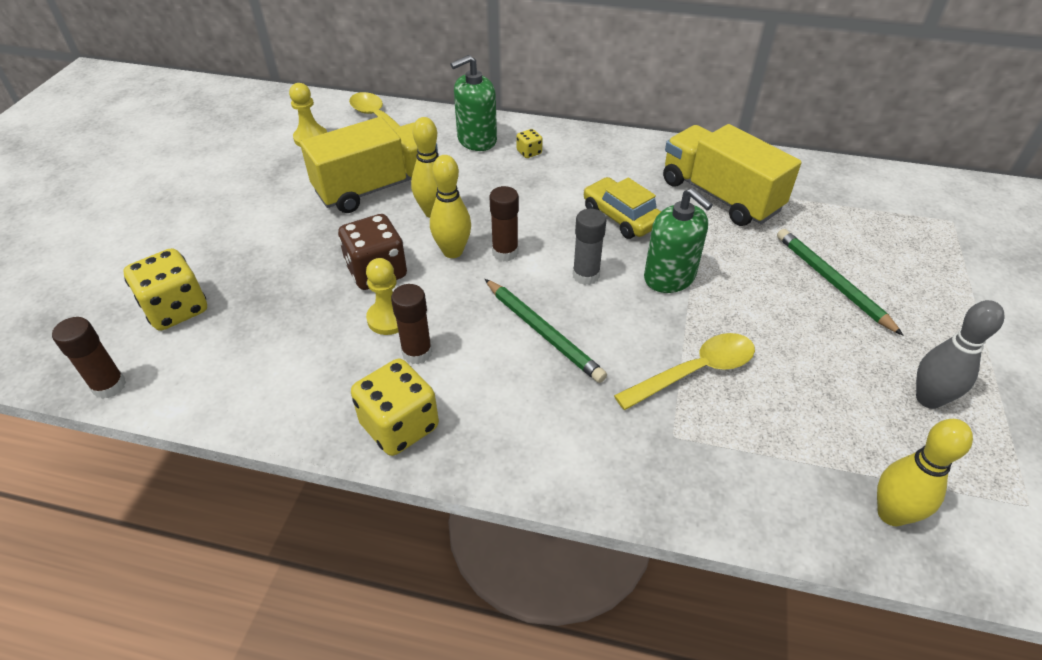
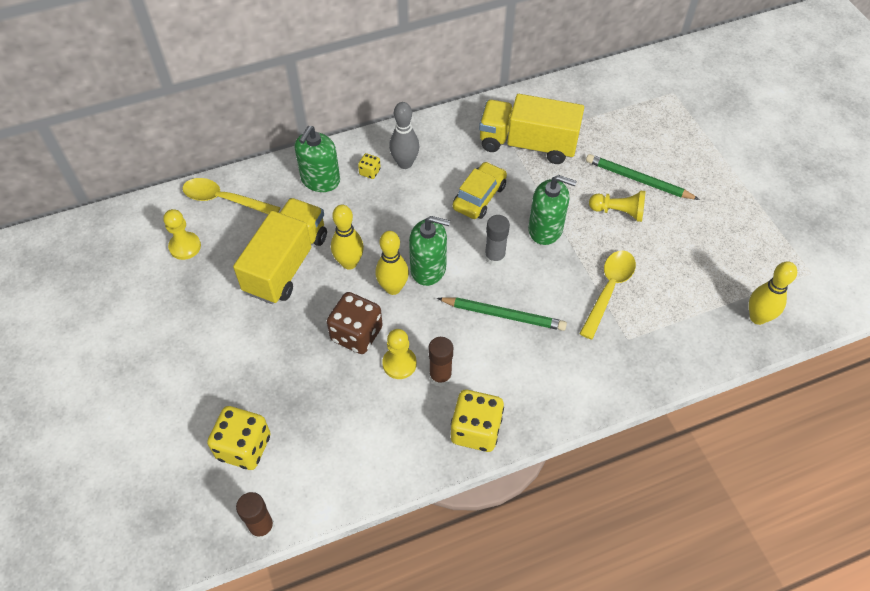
camera: 35 degrees left, 10 degrees up
(505, 252) = (428, 268): brown glue stick -> green soap dispenser
(621, 217) = (479, 197): yellow car -> yellow car turned 105 degrees clockwise
(777, 301) = (618, 212): none -> yellow pawn
(928, 399) = (734, 235): grey bowling pin -> grey bowling pin (405, 163)

